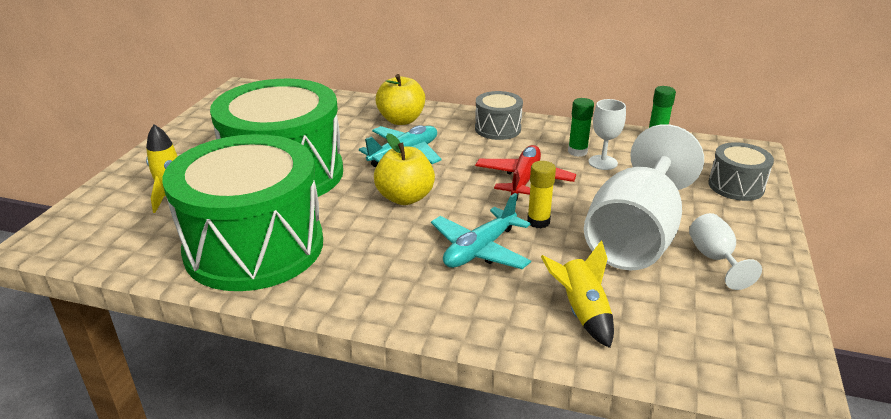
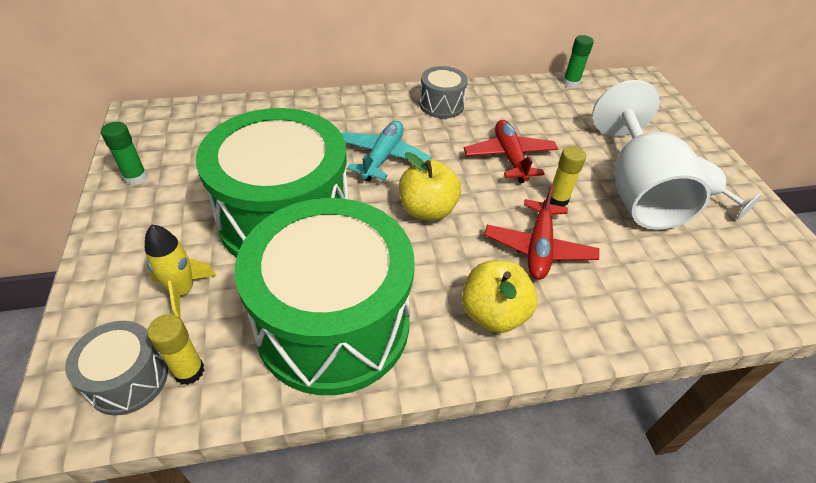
camera: 30 degrees left, 15 degrees up
(133, 242) = (189, 371): none -> yellow glue stick
(401, 120) = (346, 117): yellow apple -> yellow apple (493, 313)
(480, 250) = (538, 248): turquoise plane -> red plane
(577, 152) = (525, 113): green glue stick -> green glue stick (136, 178)
(582, 312) = (664, 284): yellow rocket -> none
(602, 162) = (553, 120): white goblet -> none
(736, 186) = (660, 117): grey drum -> grey drum (128, 379)

